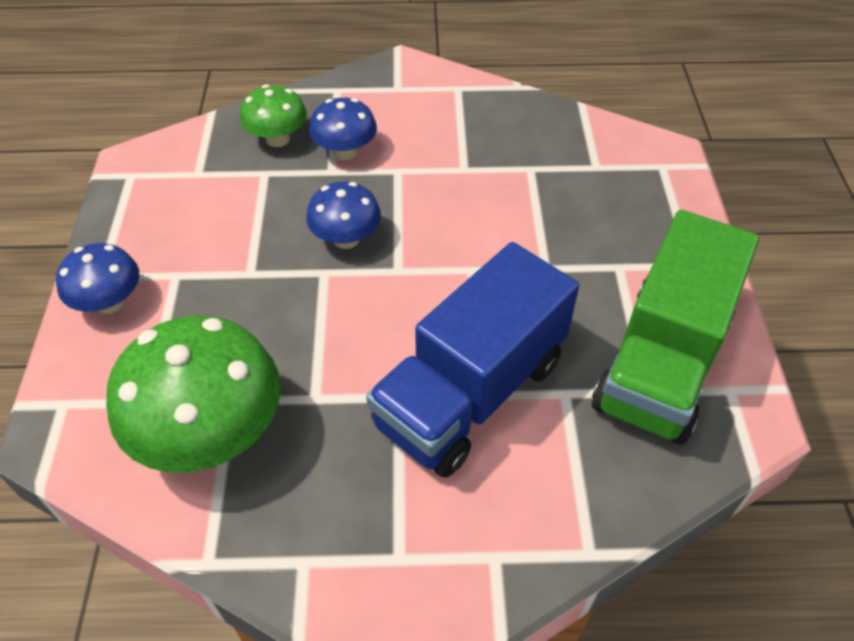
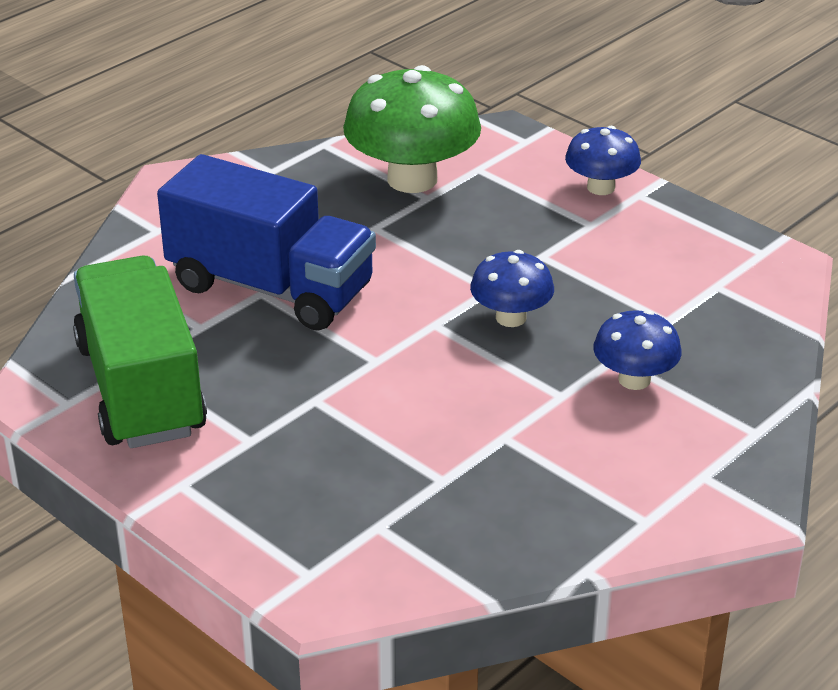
camera: 135 degrees right, 15 degrees down
(277, 139) = (711, 350): green mushroom -> none
(470, 393) = (270, 288): blue truck -> blue truck turned 120 degrees clockwise

